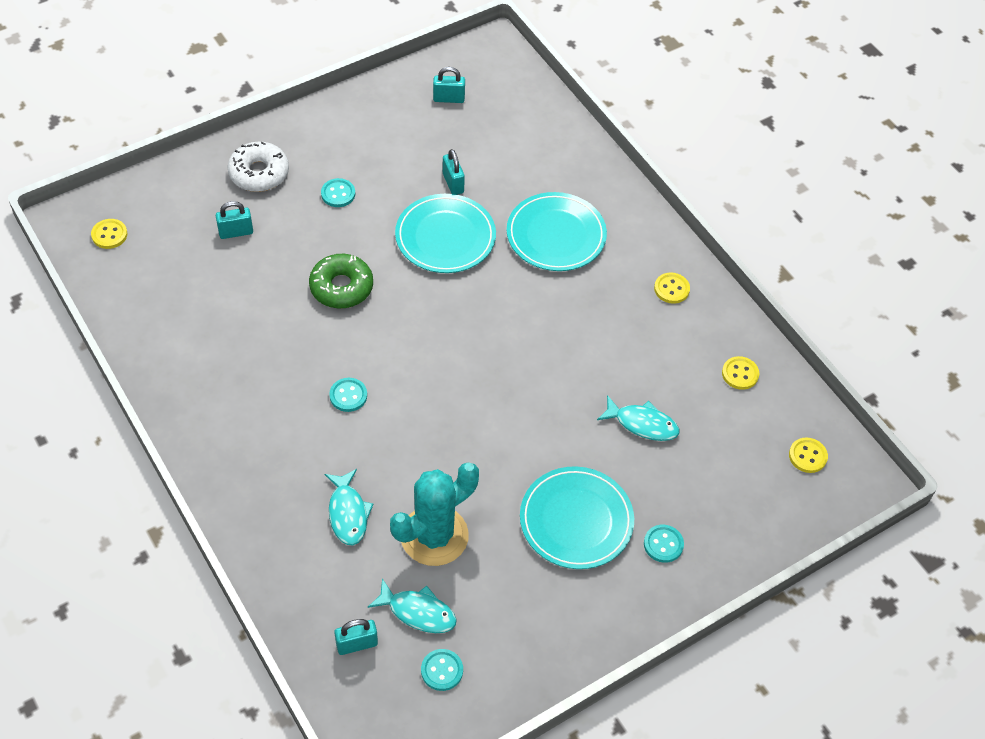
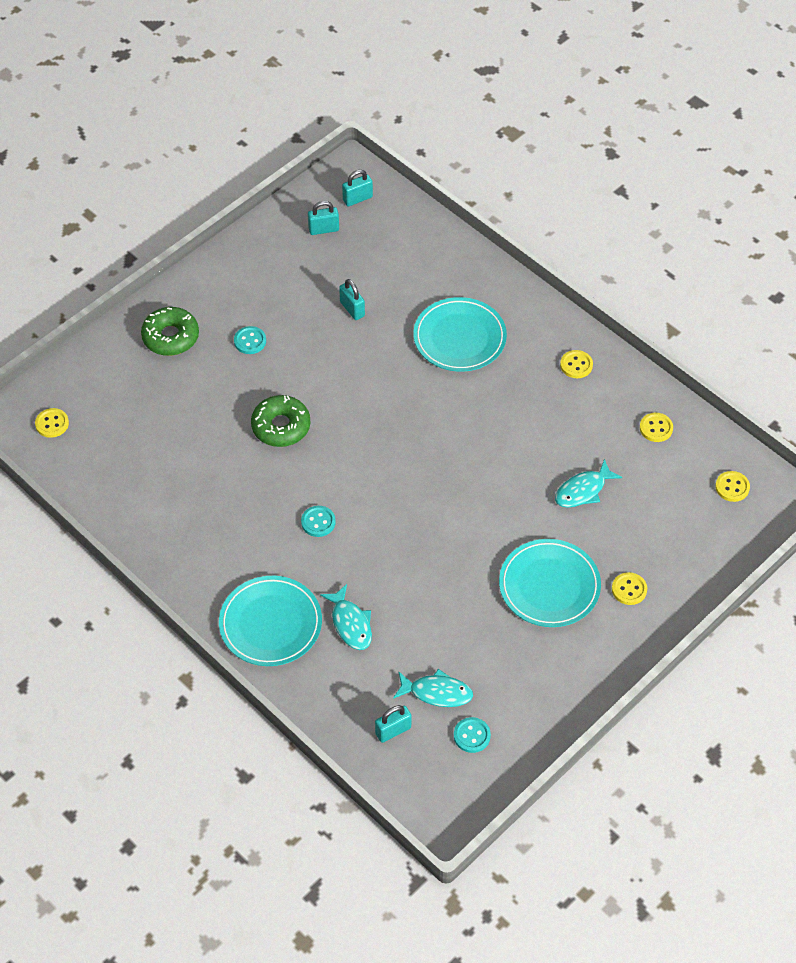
camera: 10 degrees left, 0 degrees up
(236, 232) = (168, 397): turquoise padlock -> turquoise padlock (357, 199)
(259, 173) = (171, 337): white donut -> green donut
(434, 536) = (431, 626): turquoise cactus -> none
(445, 237) = (360, 360): turquoise plate -> turquoise plate (270, 623)
(642, 424) = (583, 490): turquoise fish -> turquoise fish turned 135 degrees clockwise
(663, 544) = (629, 589): turquoise button -> yellow button

